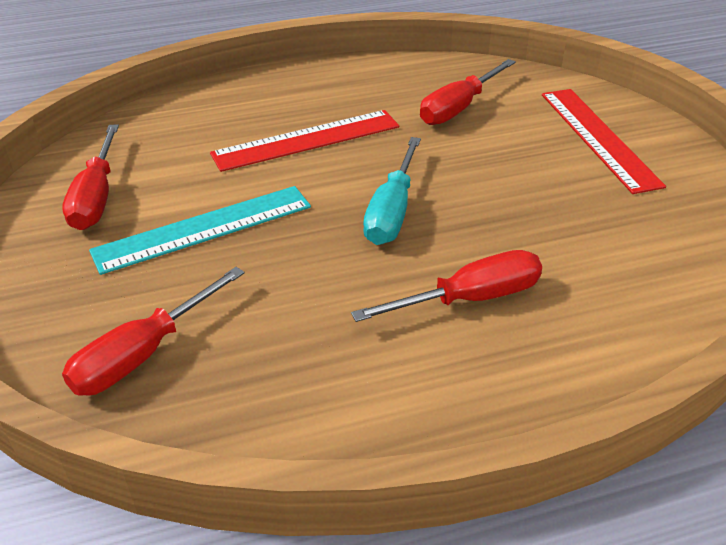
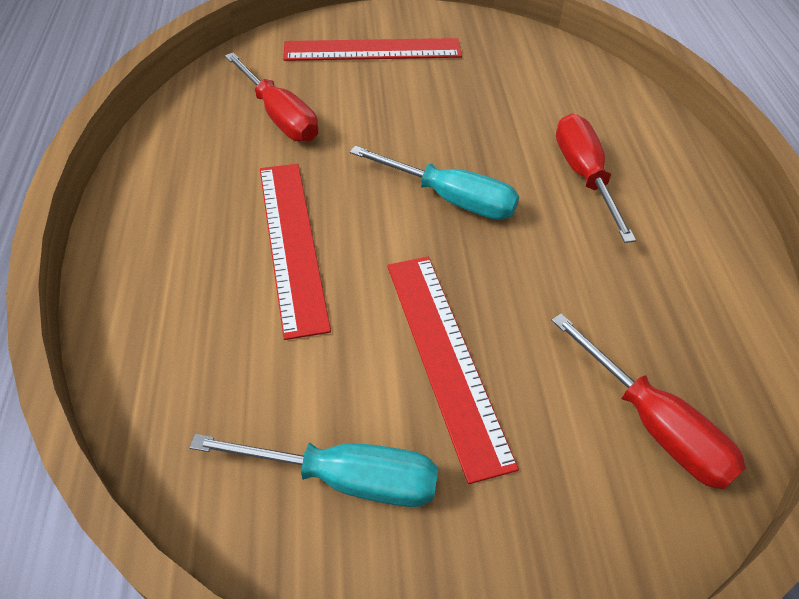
camera: 80 degrees left, 10 degrees up
(96, 197) = (346, 478): red screwdriver -> turquoise screwdriver
(203, 228) = (445, 358): turquoise ruler -> red ruler

